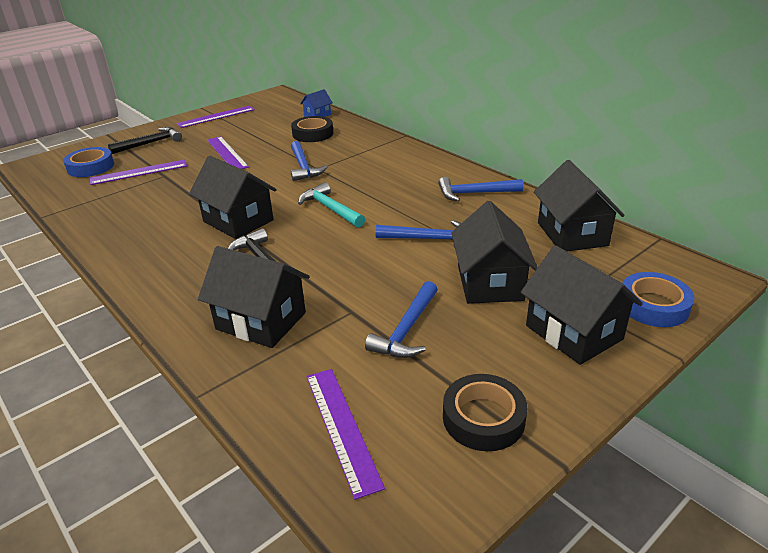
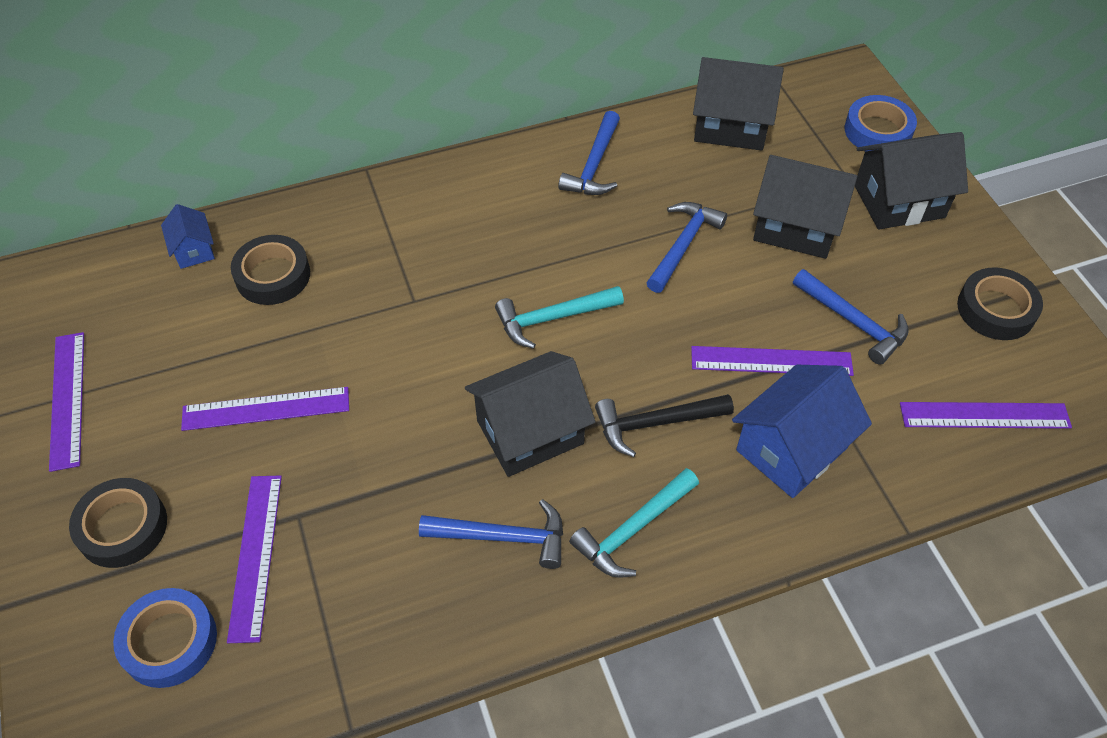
camera: 70 degrees left, 20 degrees up
(150, 143) = (122, 527): black hammer -> black tape
(174, 270) = (633, 529): none -> turquoise hammer
(261, 321) = (791, 449): black house -> blue house
(303, 167) = (397, 317): blue hammer -> blue hammer (503, 537)
(341, 296) = (771, 361): none -> purple ruler

